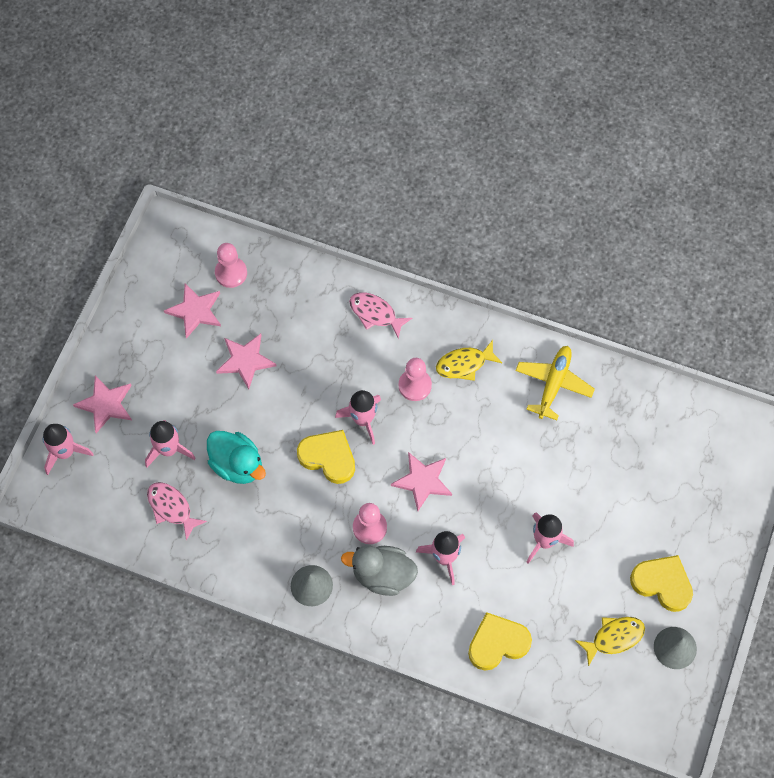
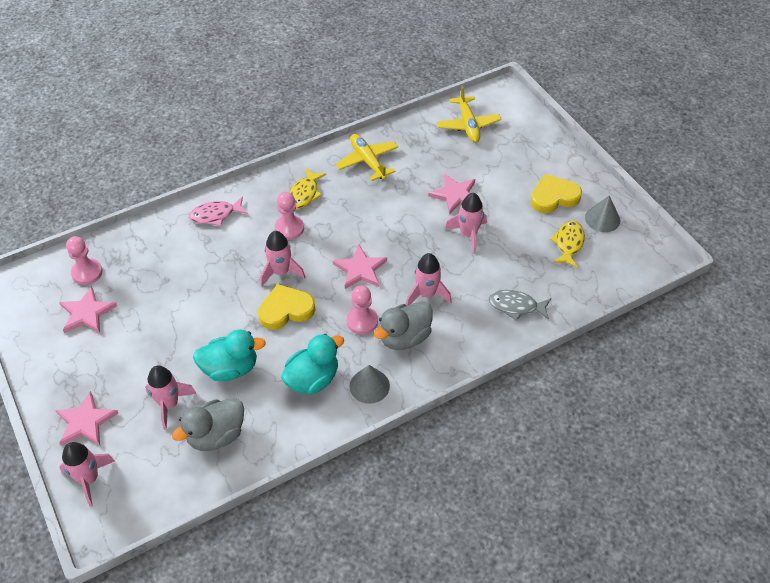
camera: 50 degrees left, 15 degrees down
(171, 508) = (216, 435): pink fish -> grey duck
(245, 360) = (160, 309): pink star -> pink star (455, 195)
(280, 536) = (313, 379): none -> turquoise duck
(497, 643) = (516, 306): yellow heart -> grey fish
(686, 435) = (468, 125): none -> yellow plane

